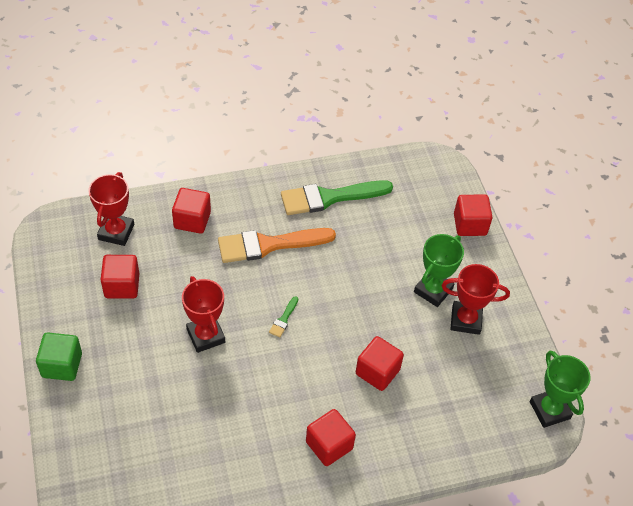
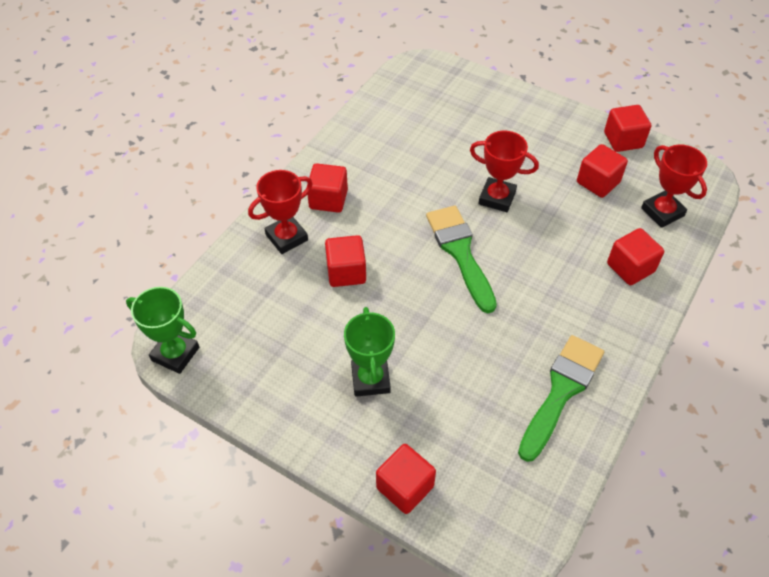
camera: 140 degrees right, 0 degrees up
(52, 299) = (623, 140): none -> red cube
(62, 365) = (554, 114): green cube -> none
(269, 245) = (548, 300): orange brush -> none
(283, 319) = (460, 253): green brush -> green brush, size x2.46
(465, 320) = (315, 375): red trophy -> red trophy (286, 237)

